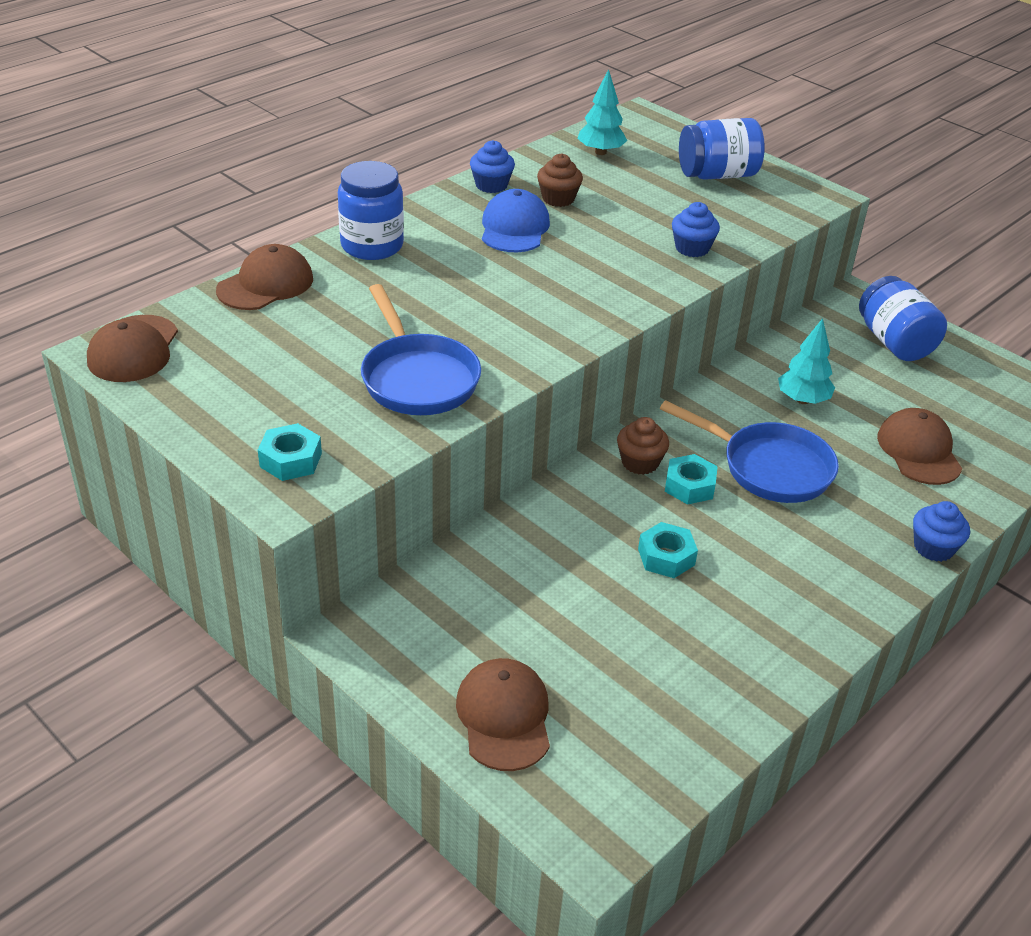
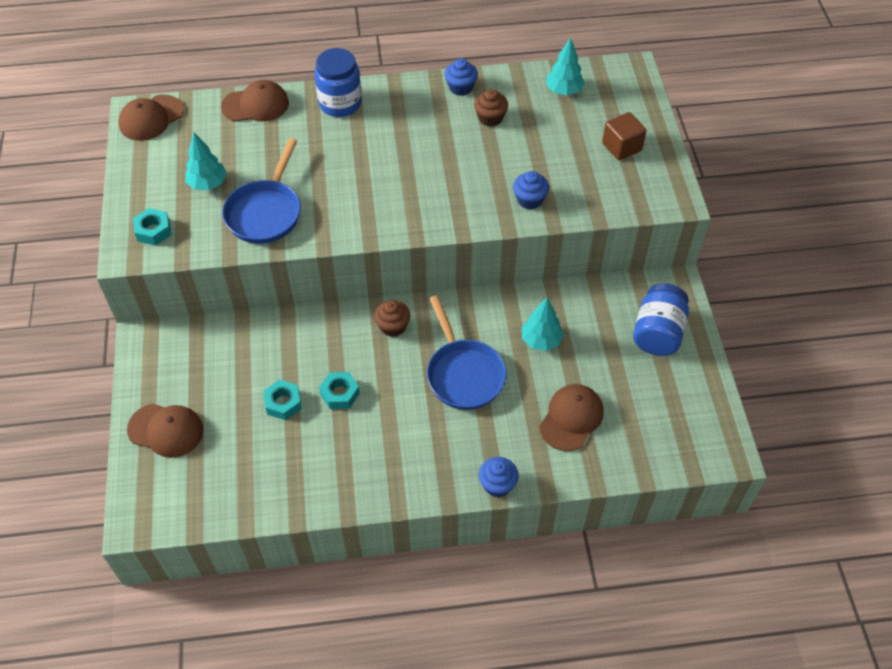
camera: 40 degrees right, 15 degrees up
(303, 382) = (208, 184): none -> turquoise tree
(504, 717) = (166, 430): brown cap -> brown cap turned 75 degrees clockwise
(514, 228) = (436, 129): blue cap -> none
(689, 486) = (403, 358): turquoise nut -> turquoise nut (283, 403)
(717, 175) = (621, 147): blue jar -> brown cube

